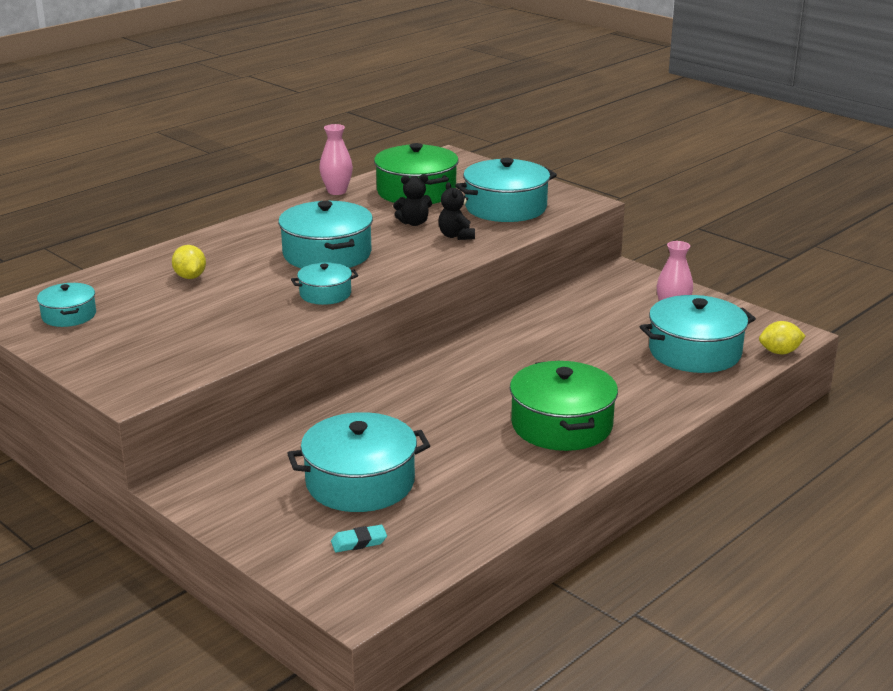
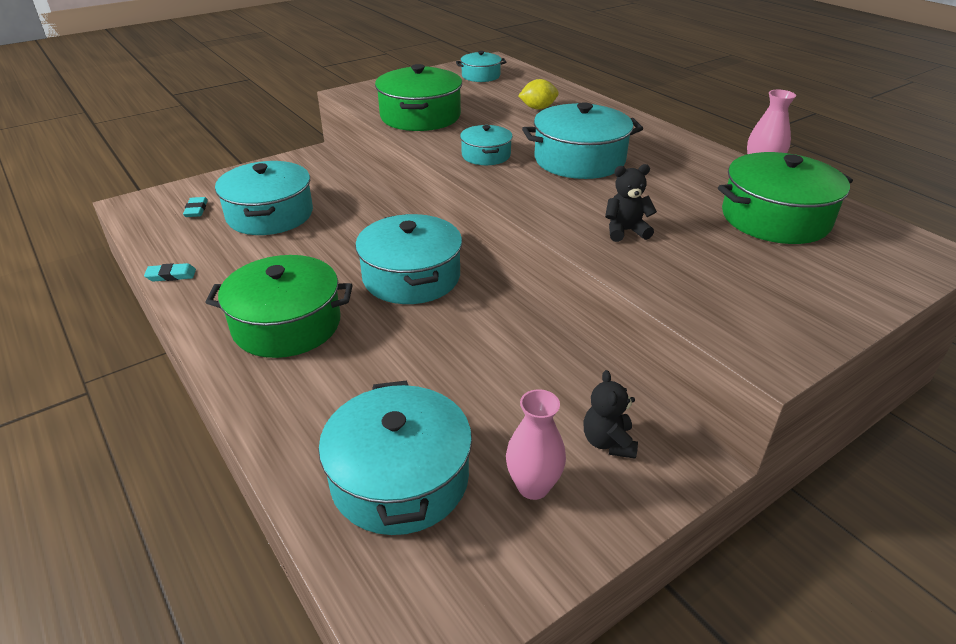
camera: 100 degrees right, 10 degrees up
(218, 337) = (420, 116): none -> green pot
(414, 223) = (666, 209): black teddy bear -> black teddy bear (608, 442)
(505, 207) = (730, 277): turquoise pot -> turquoise pot (411, 277)
(511, 513) = (171, 275): none -> turquoise eraser
(779, 352) = (360, 594): yellow lemon -> none

